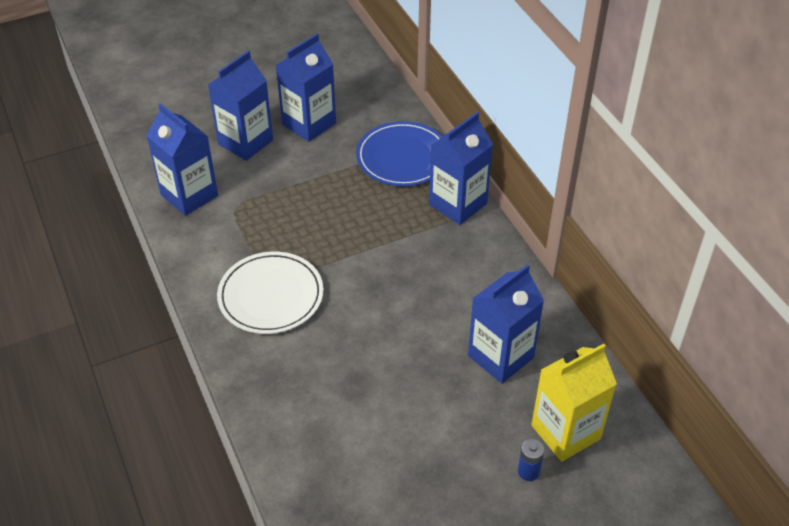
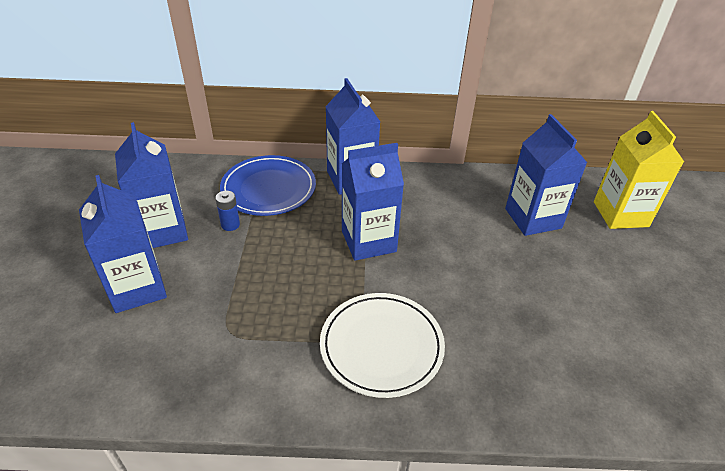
camera: 65 degrees left, 5 degrees down
(189, 195) = (172, 369): blue carton -> blue carton (368, 241)
(528, 471) = (656, 247): blue battery -> blue battery (230, 225)

